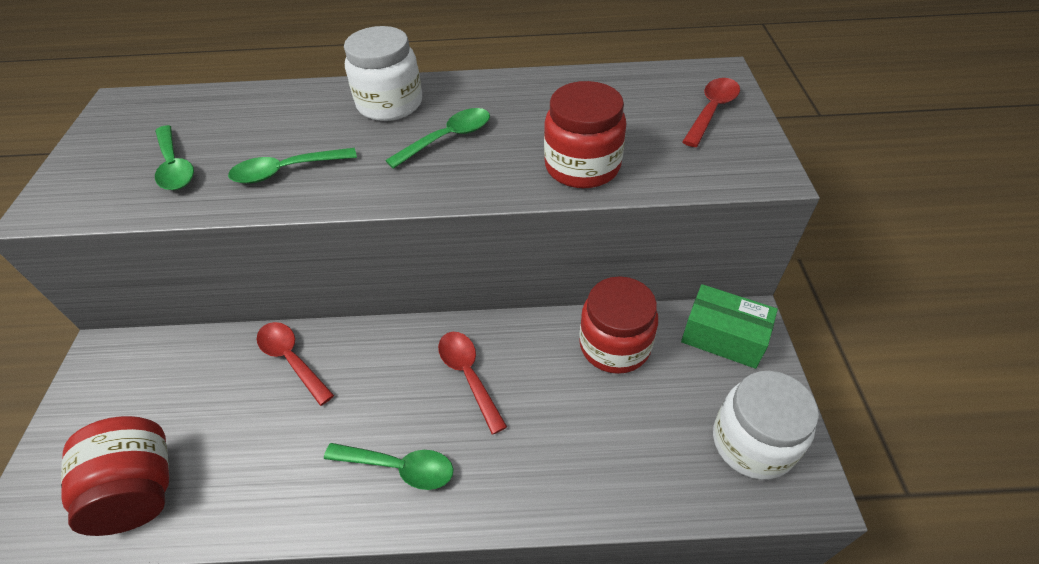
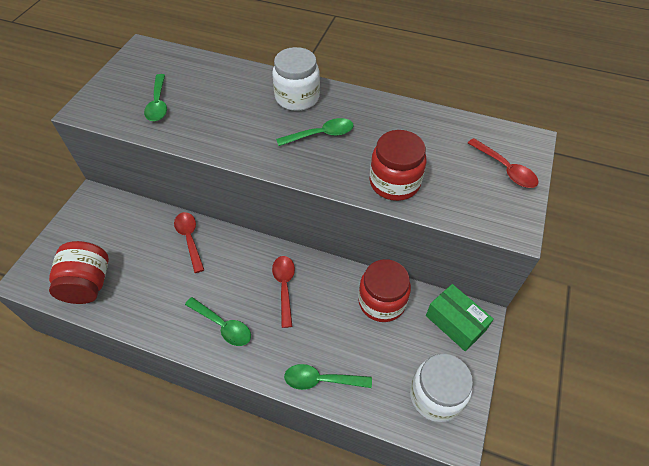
camera: 20 degrees right, 5 degrees up
(286, 171) = (217, 127): green spoon -> green spoon (321, 380)
(712, 111) = (505, 169): red spoon -> red spoon turned 90 degrees clockwise

